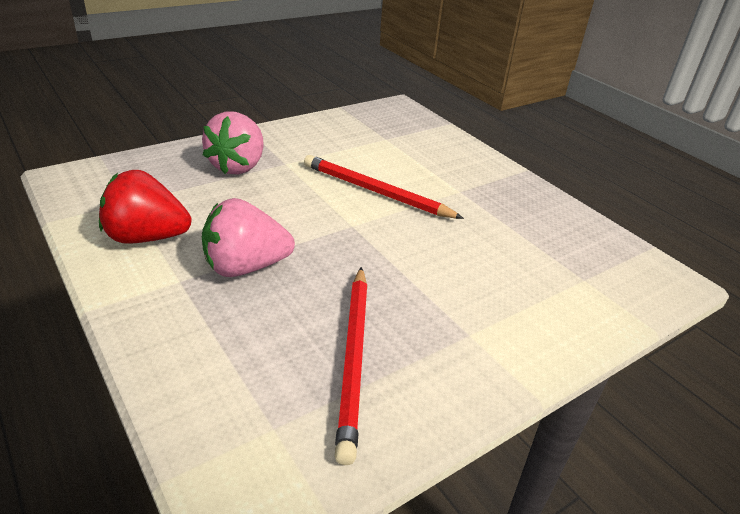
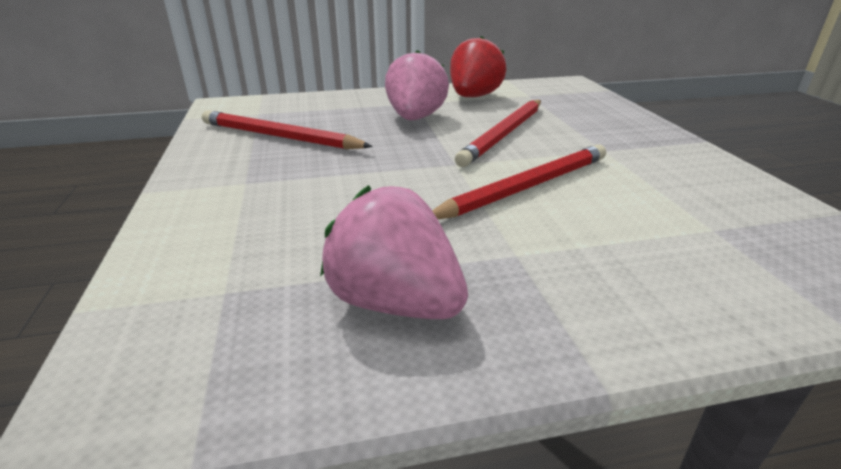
camera: 115 degrees right, 5 degrees down
(238, 166) = (592, 129): pink strawberry -> pink strawberry (395, 303)
(271, 207) = (504, 134): none -> red pencil

